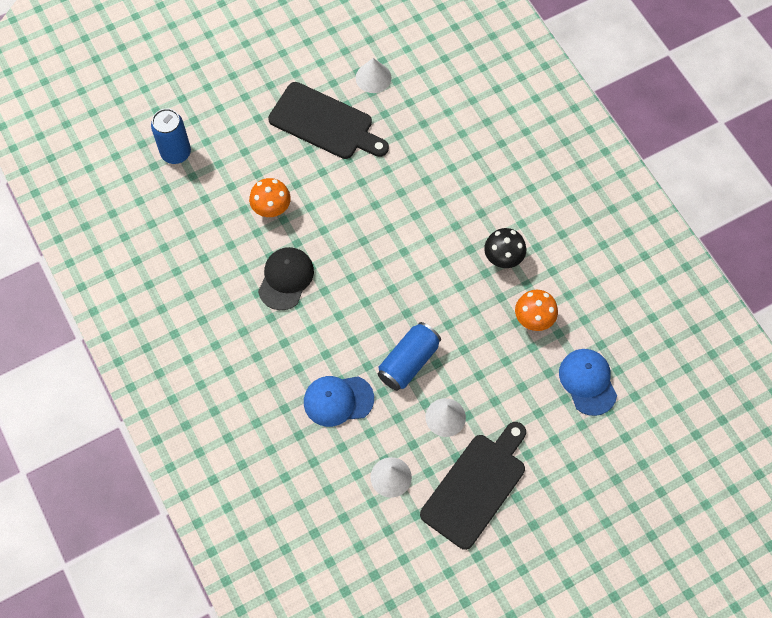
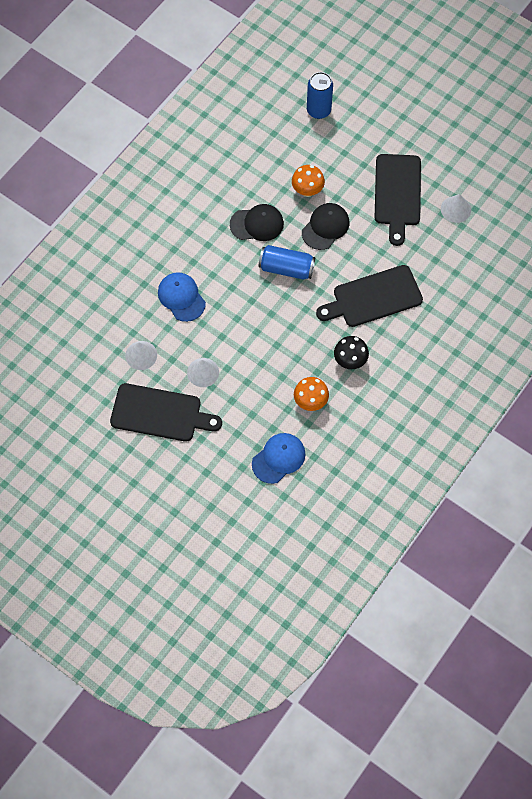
camera: 65 degrees right, 0 degrees up
(327, 211) = (325, 227): none -> black cap
(408, 362) = (233, 330): blue can -> blue can (286, 268)
(438, 202) = (373, 298): none -> black cutting board

